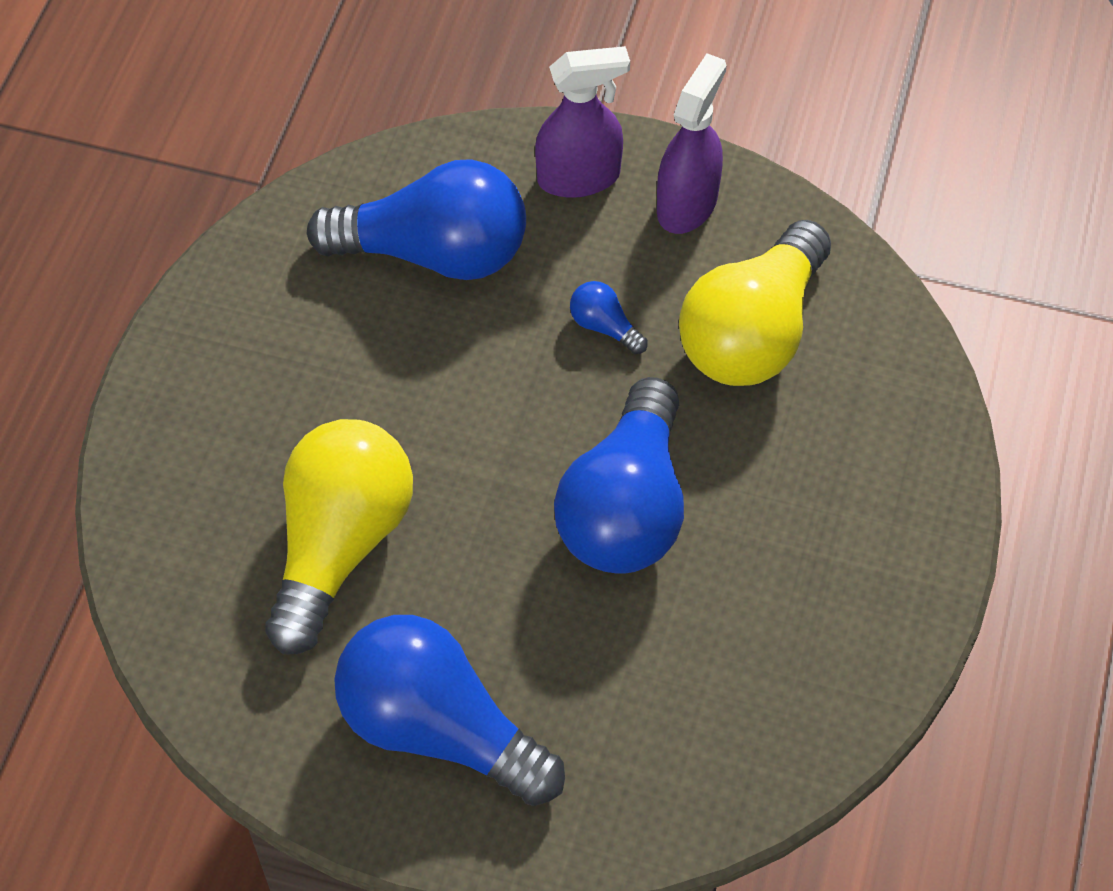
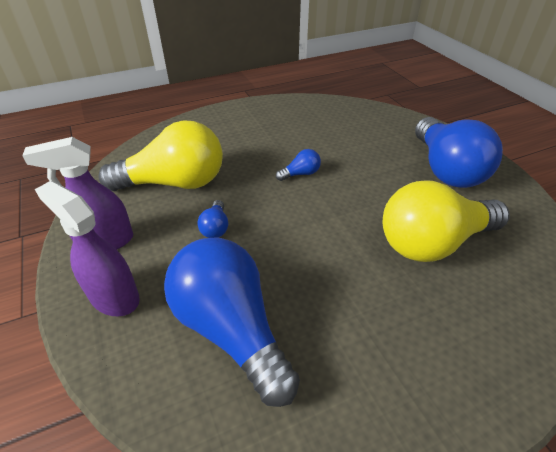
camera: 130 degrees left, 15 degrees down
(626, 508) = (300, 174): blue light bulb -> blue light bulb, size x0.41

